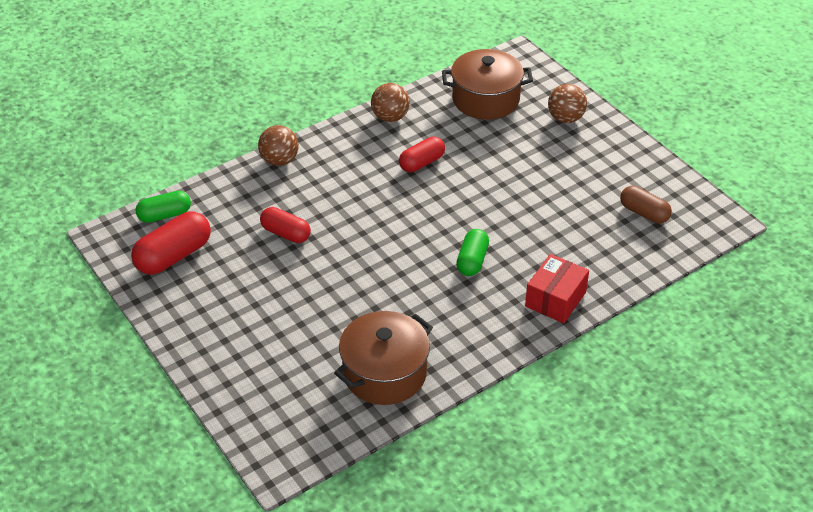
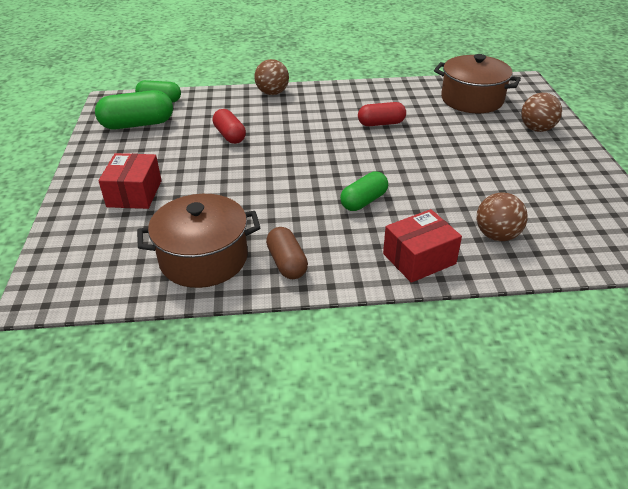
camera: 30 degrees right, 5 degrees down
(174, 256) = (137, 124): red capsule -> green capsule
(257, 337) = (134, 193): none -> red box
(390, 117) = (381, 91): brown ball -> brown ball (496, 235)
(644, 213) = (569, 219): brown capsule -> brown capsule (287, 263)

